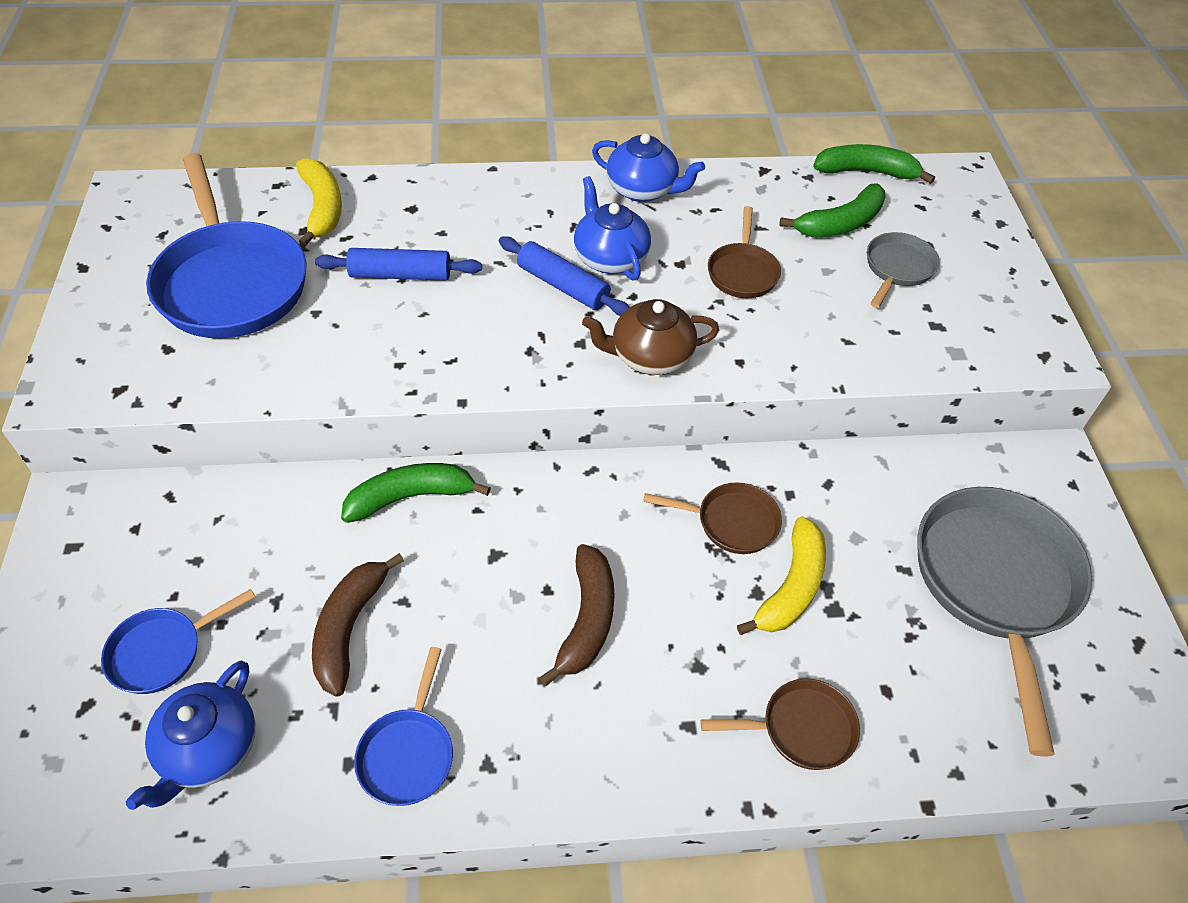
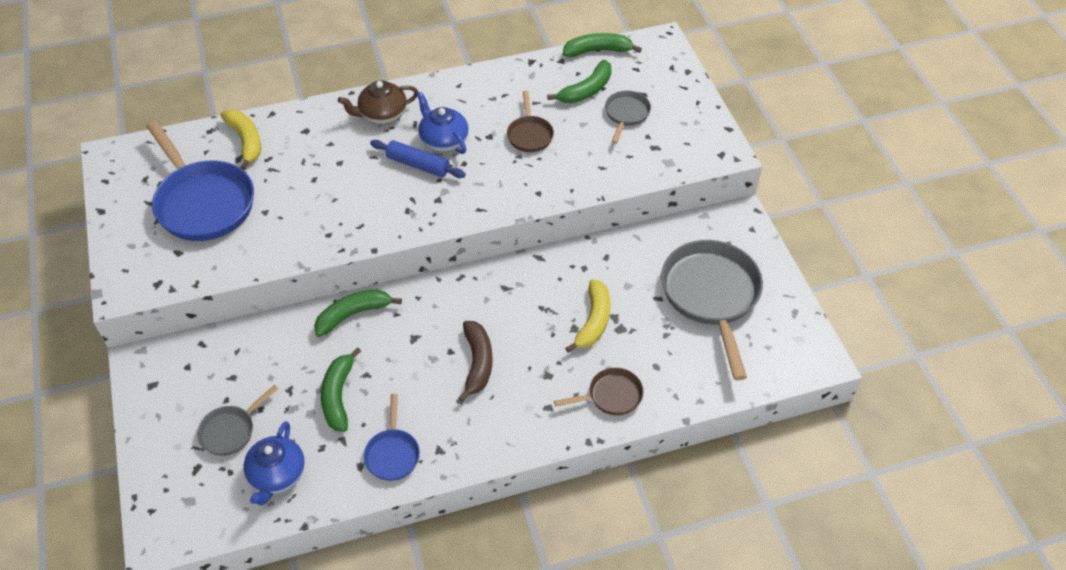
camera: 10 degrees left, 0 degrees up
(162, 651) = (231, 430): blue pan -> grey pan
(349, 628) = (338, 396): brown banana -> green banana
(400, 275) = (312, 177): blue rolling pin -> none
(643, 190) = (454, 90): blue teapot -> none
(650, 356) = (482, 200): brown teapot -> brown teapot (382, 115)
(731, 522) = (551, 291): brown pan -> none

